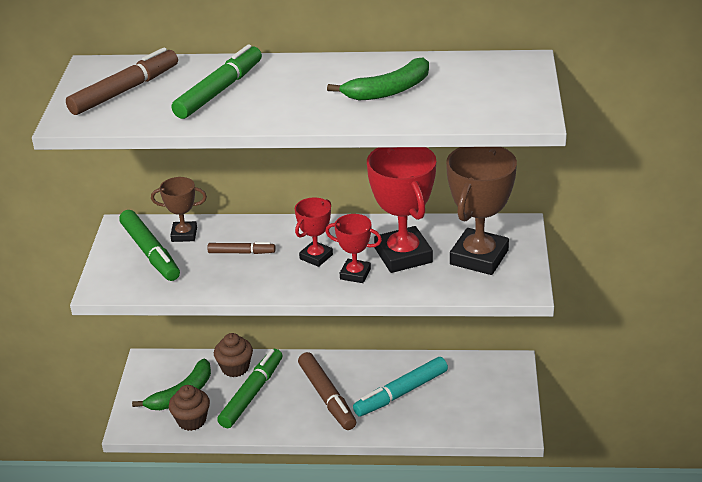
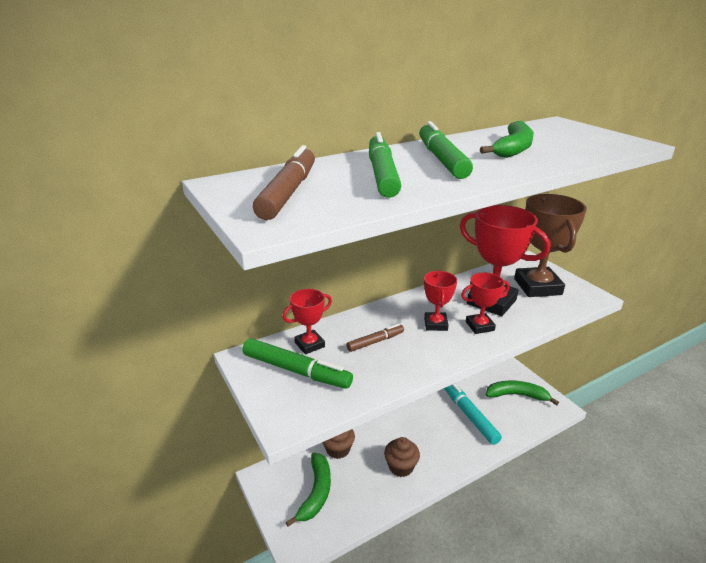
camera: 35 degrees left, 5 degrees down
(184, 234) = (309, 344): brown trophy -> red trophy
(192, 420) = (345, 512): brown cupcake -> brown cupcake (401, 467)
(251, 394) = (370, 465): green marker -> green marker (441, 159)
(327, 397) = (425, 440): brown marker -> none
(401, 393) = (468, 415): turquoise marker -> turquoise marker turned 135 degrees clockwise
(481, 397) = (516, 395): none -> green banana

